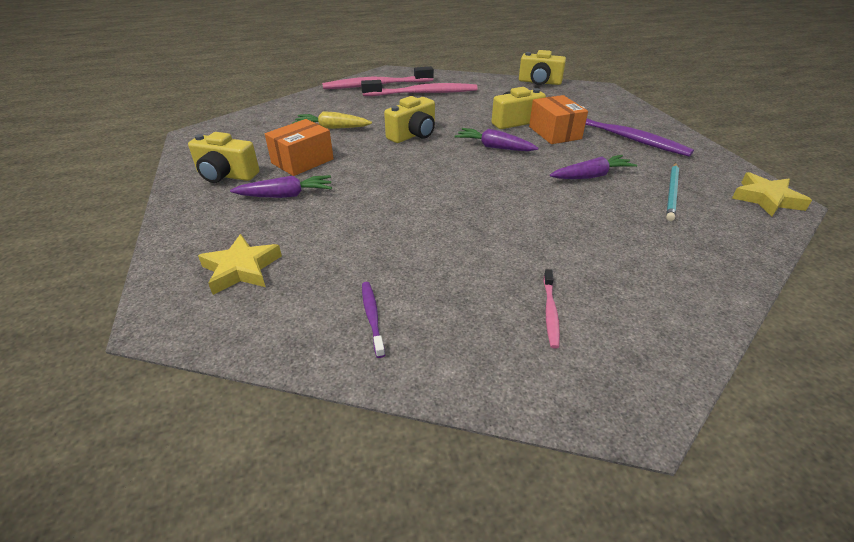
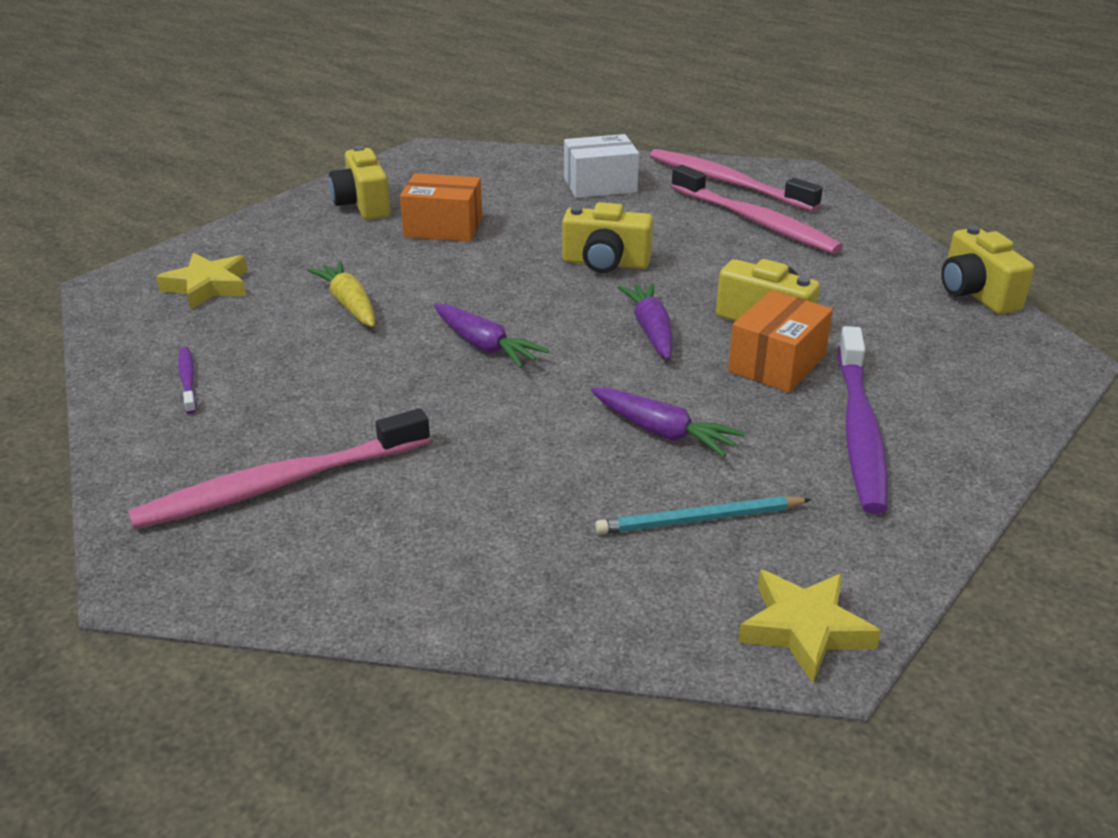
camera: 55 degrees right, 5 degrees down
(286, 195) = (358, 250): purple carrot -> purple carrot (484, 346)
(328, 109) = (600, 185): none -> white box
(332, 128) = (550, 209): yellow carrot -> yellow carrot (349, 304)
(372, 317) = (188, 380): purple toothbrush -> purple toothbrush turned 60 degrees counterclockwise
(550, 312) = (281, 483): pink toothbrush -> pink toothbrush, size x2.22

